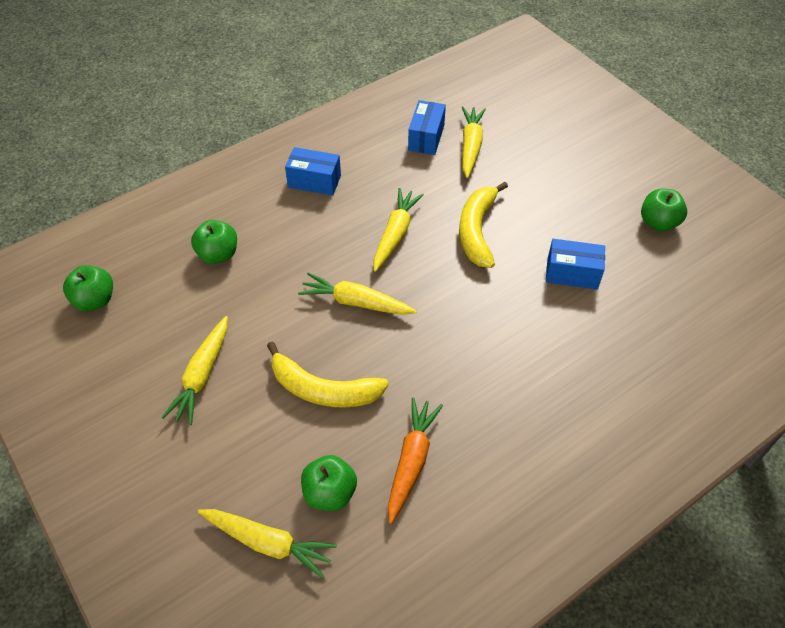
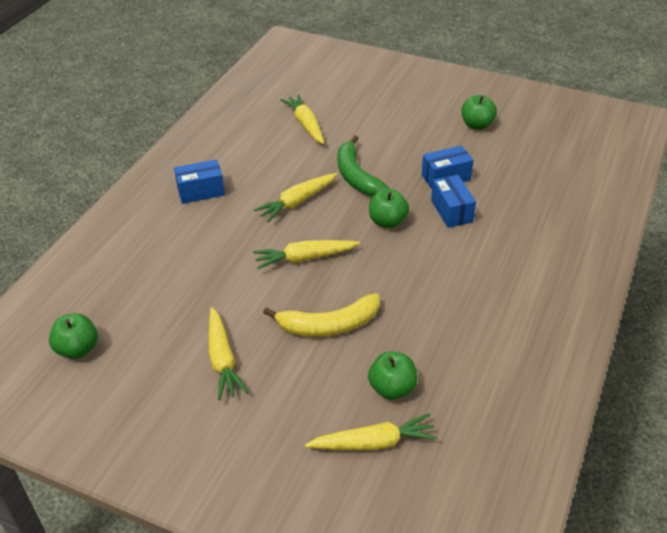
camera: 30 degrees left, 10 degrees down
(218, 254) = (162, 272): green apple -> green apple (387, 222)
(395, 234) = (297, 202): yellow carrot -> yellow carrot turned 120 degrees counterclockwise
(411, 461) = (433, 340): orange carrot -> none
(426, 137) = (266, 131): blue box -> blue box (451, 211)
(477, 230) = (356, 176): yellow banana -> green banana

